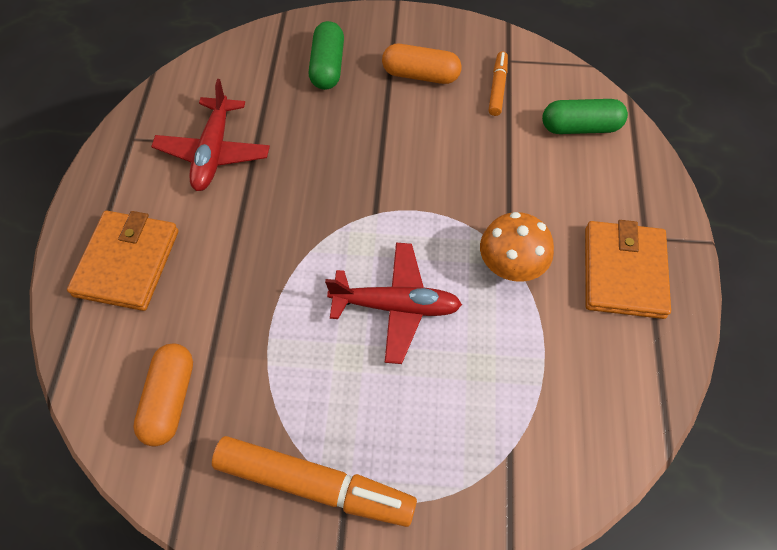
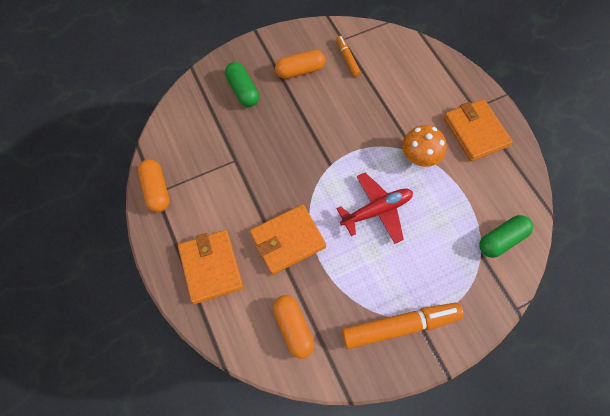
camera: 30 degrees left, 5 degrees up
(135, 136) = (156, 190): none -> orange capsule
(214, 152) = (213, 176): red plane -> none
(247, 281) = (287, 240): none -> orange wallet
(580, 127) = (405, 61): green capsule -> green capsule (501, 239)

